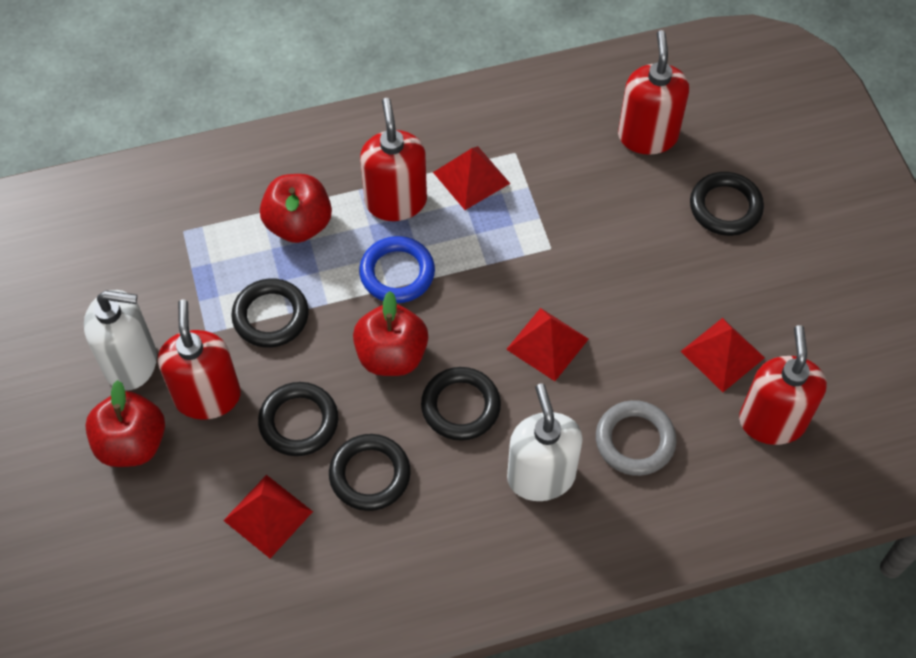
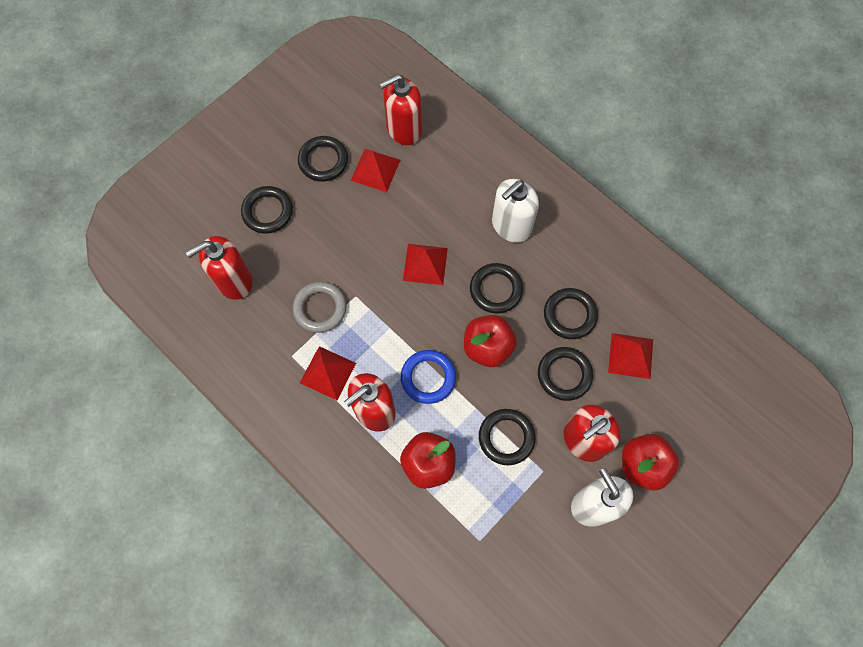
camera: 120 degrees left, 10 degrees up
(635, 440) = (458, 189): grey ring -> grey ring (320, 308)
(770, 300) = (323, 161): none -> black ring

